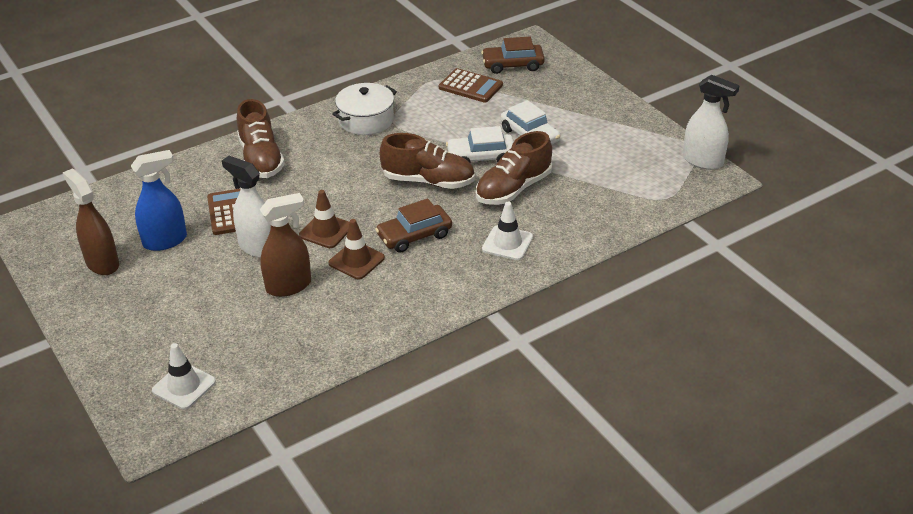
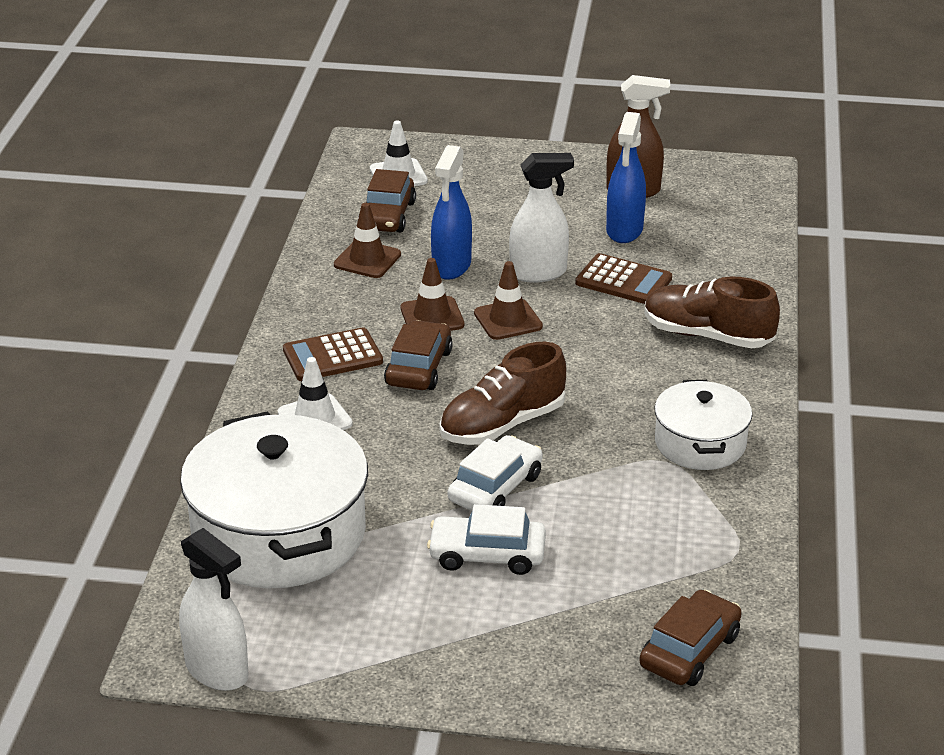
camera: 130 degrees right, 5 degrees down
(252, 354) = (387, 216): none -> brown car
(289, 286) = (451, 266): brown spray bottle -> blue spray bottle
(321, 326) = (367, 260): none -> brown traffic cone
(470, 86) = (677, 573): brown calculator -> brown calculator (332, 356)
(513, 189) = (398, 476): brown shoe -> none
(604, 198) = (279, 533): none -> white pot
(703, 161) = (217, 671): white spray bottle -> white spray bottle turned 120 degrees counterclockwise

